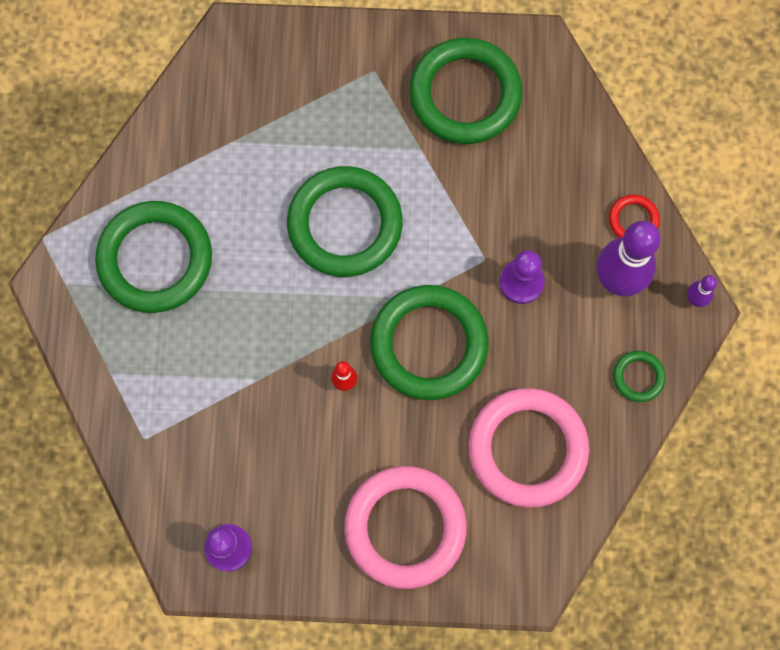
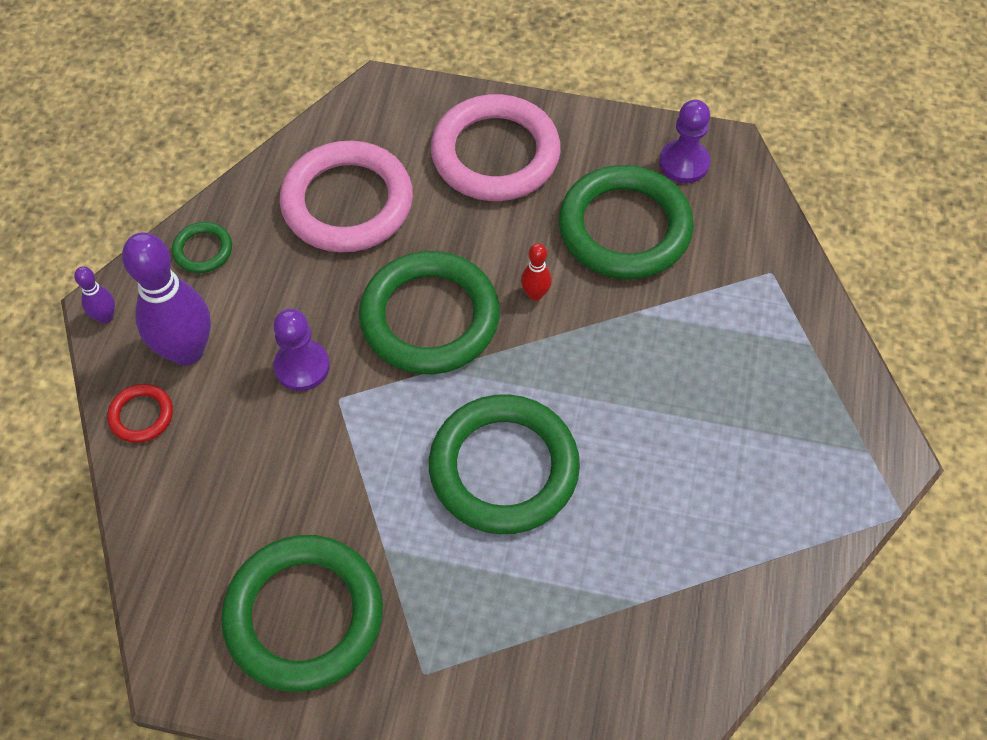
camera: 170 degrees left, 15 degrees down
(155, 259) = (752, 464): green ring -> green ring (624, 228)

